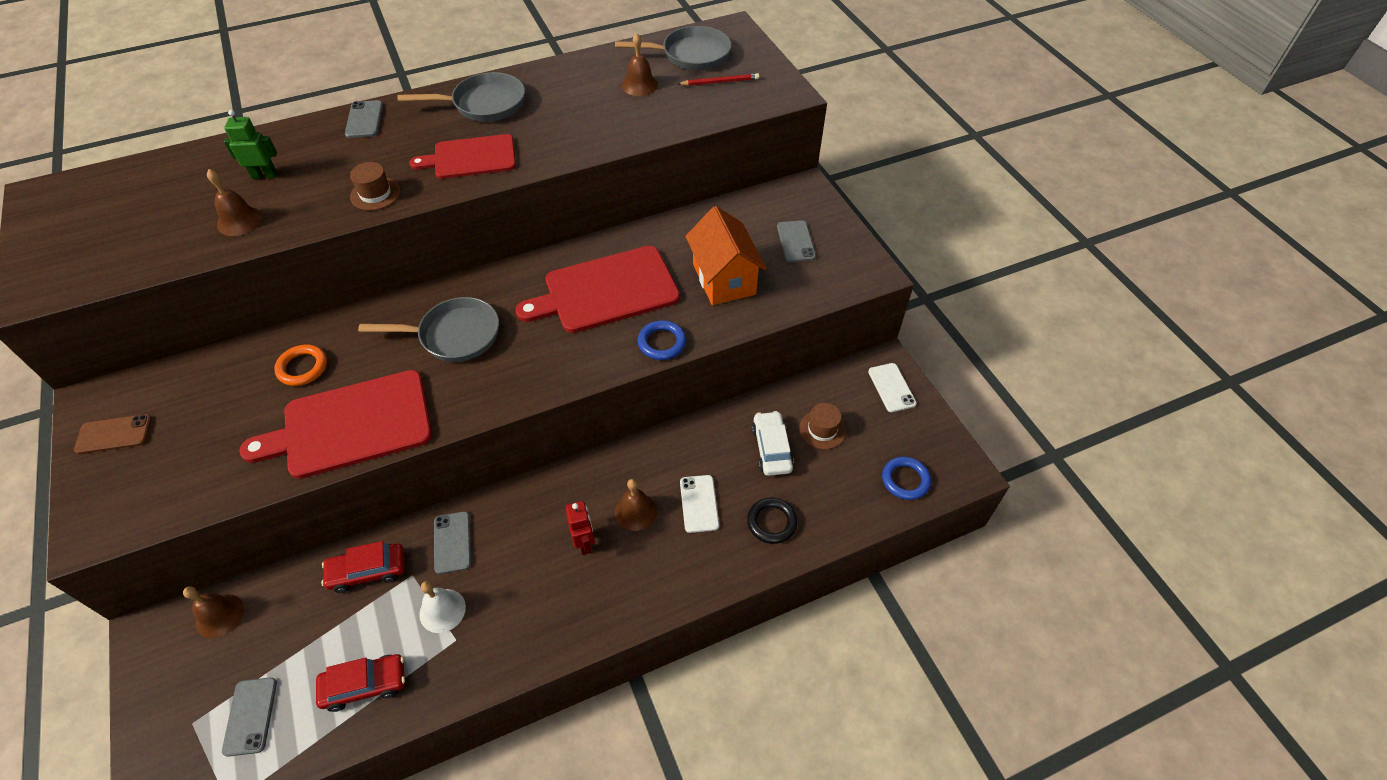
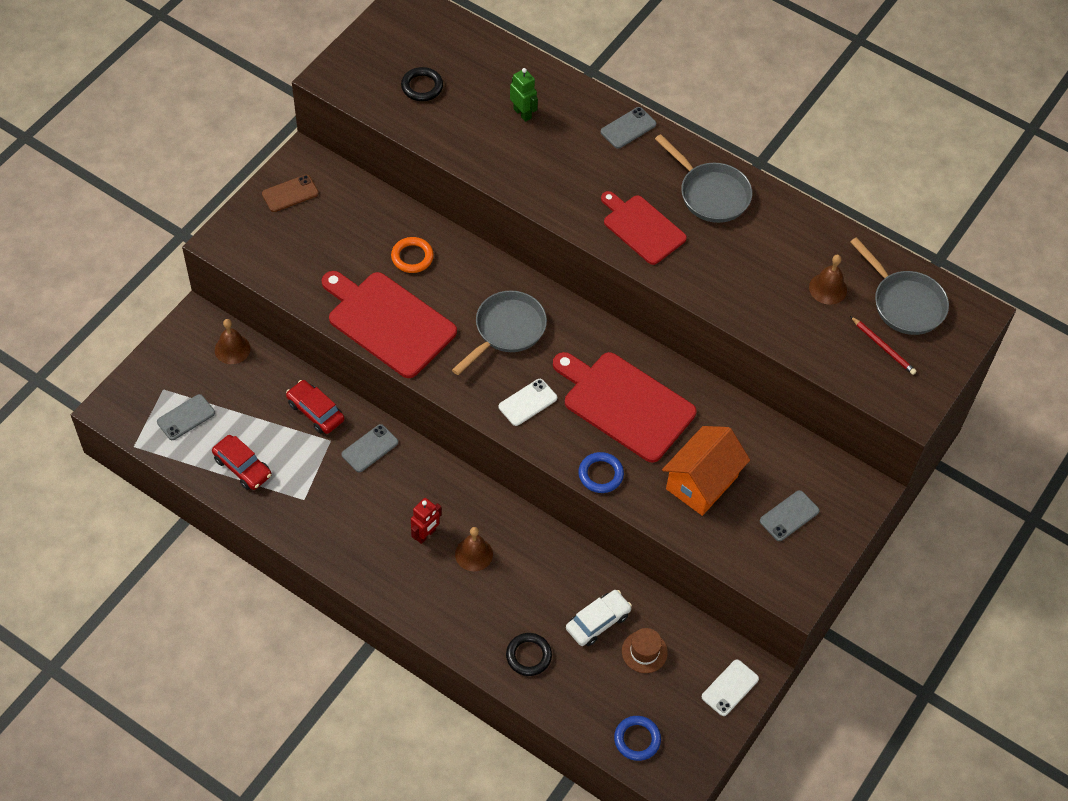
camera: 55 degrees right, 5 degrees up
(114, 434) = (290, 194): brown phone -> brown phone turned 75 degrees counterclockwise
(142, 229) = (422, 87): none -> black ring
(239, 221) = (470, 135): brown bell -> none
(375, 194) = (557, 195): brown hat -> none
(442, 610) = (318, 477): white bell -> none
(454, 335) = (506, 330): grey pan -> grey pan turned 105 degrees counterclockwise
(699, 503) = (510, 595): white phone -> white phone (528, 402)

